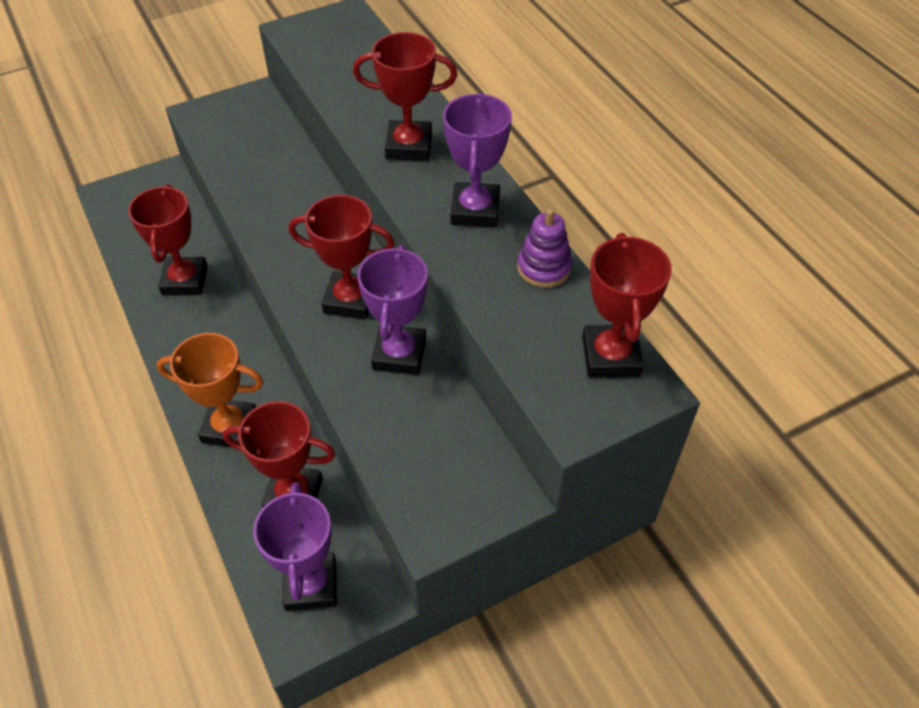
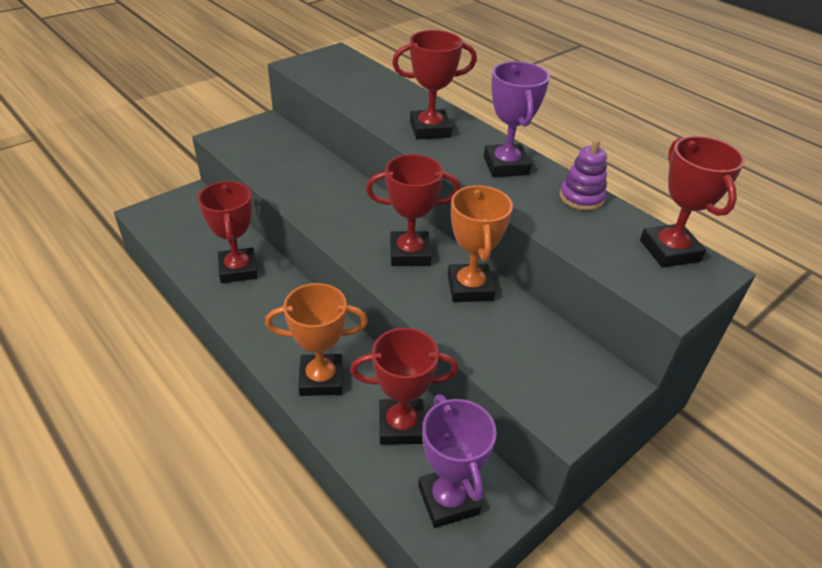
camera: 15 degrees left, 10 degrees down
(399, 354) = (470, 287): purple trophy -> orange trophy

